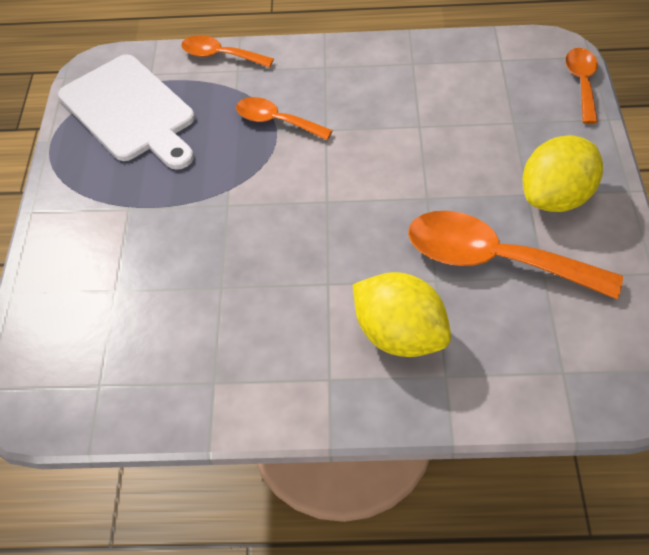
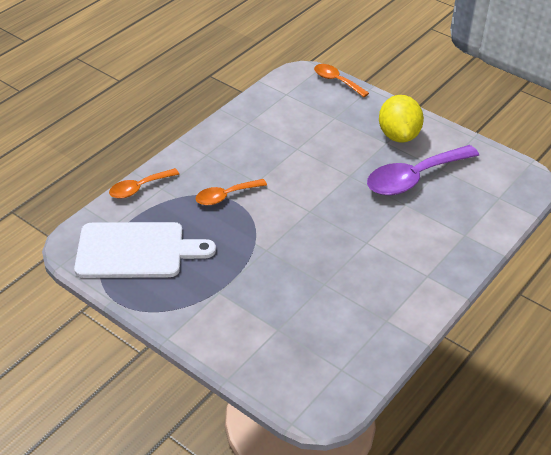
camera: 55 degrees left, 10 degrees down
(399, 335) = (425, 236): yellow lemon -> none
(494, 260) = (414, 178): orange spoon -> purple spoon

